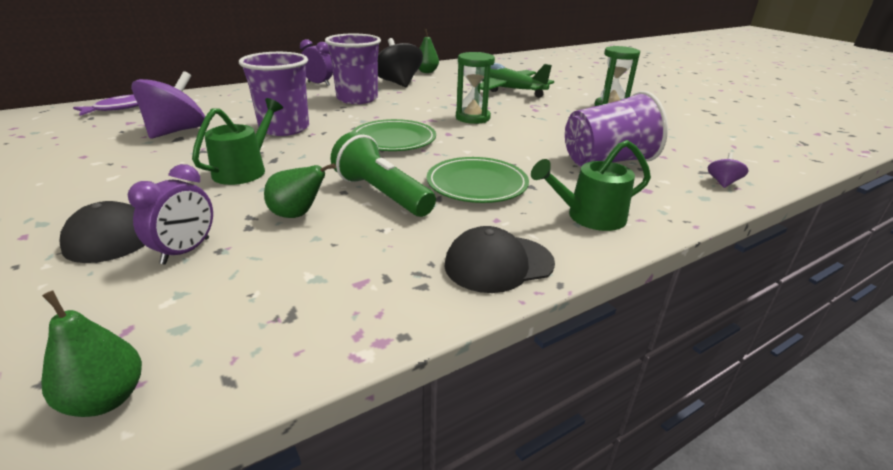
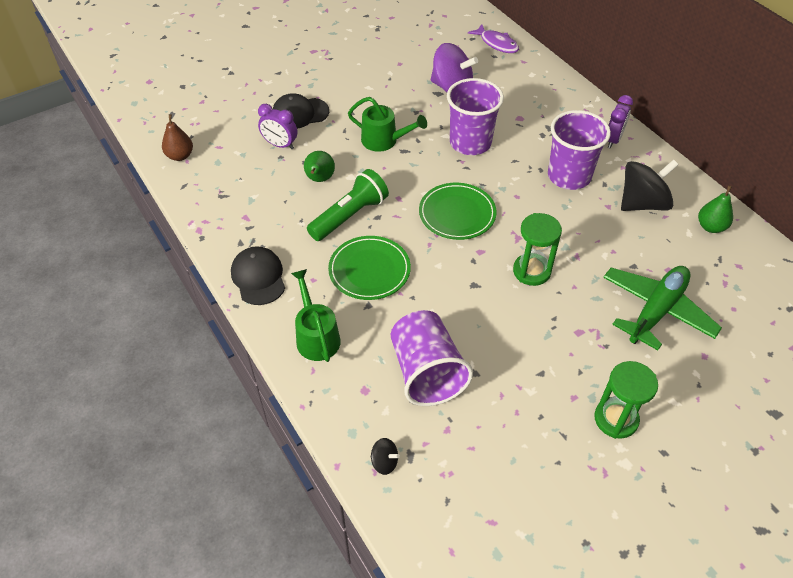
camera: 90 degrees right, 20 degrees up
(106, 399) = (180, 156): green pear -> brown pear
(722, 182) = (384, 462): purple spinning top -> black spinning top

